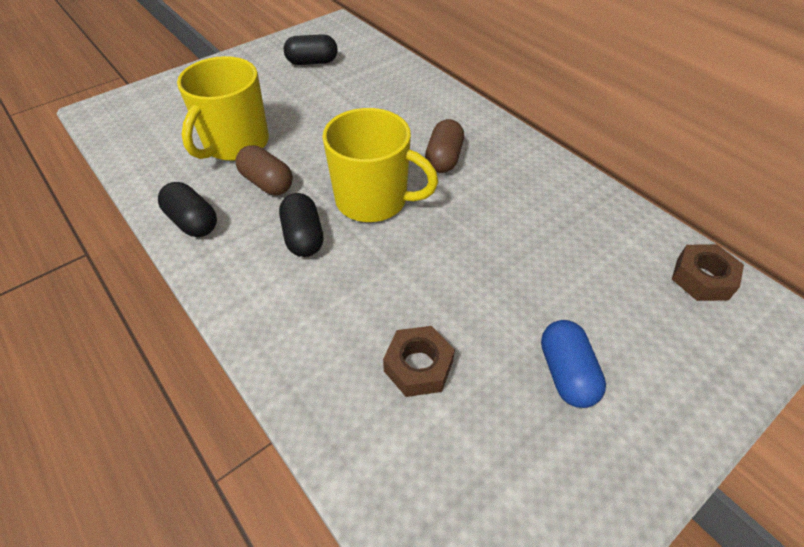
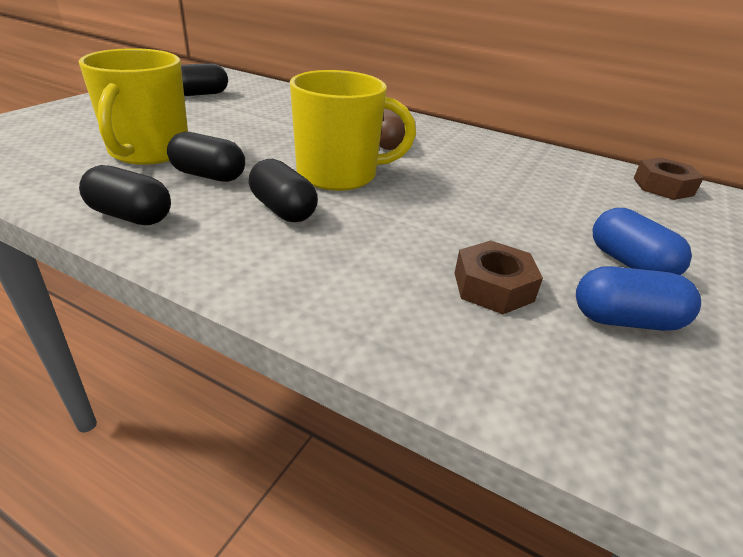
camera: 25 degrees left, 15 degrees down
(267, 183) = (209, 175): brown capsule -> black capsule
(505, 434) = (625, 320): none -> blue capsule

